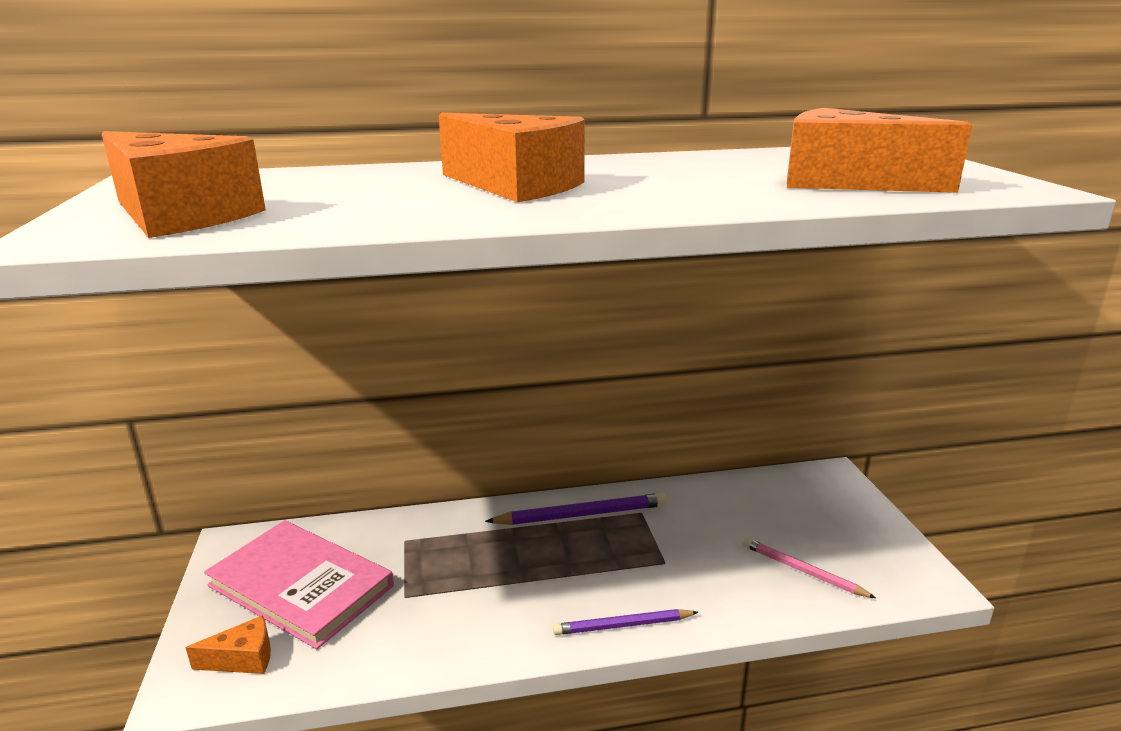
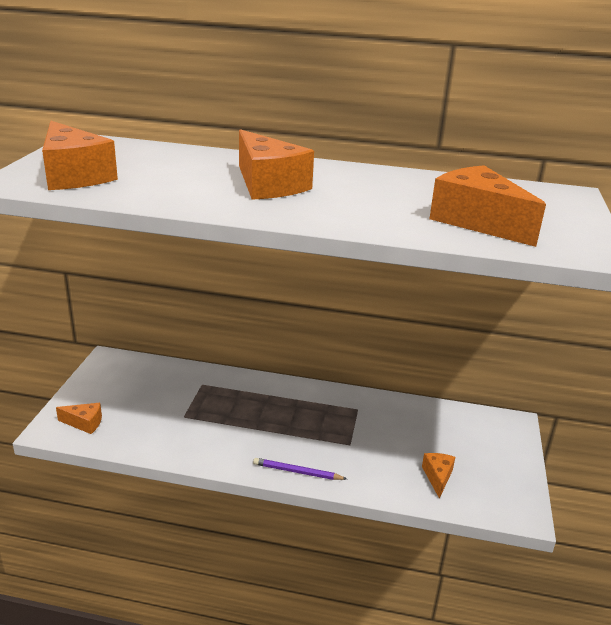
camera: 20 degrees right, 5 degrees up
(301, 586) = (132, 393): pink book -> none
(581, 515) = (317, 399): purple pencil -> none
(803, 571) = (437, 477): pink pencil -> orange cheese

